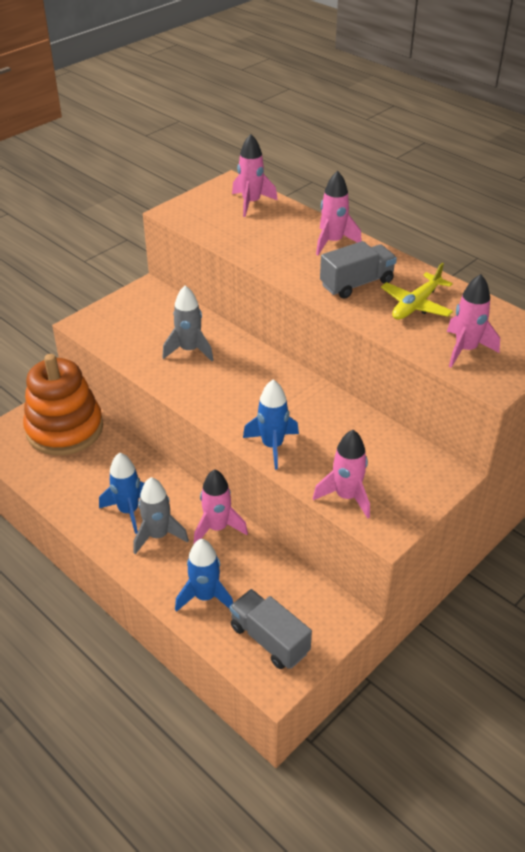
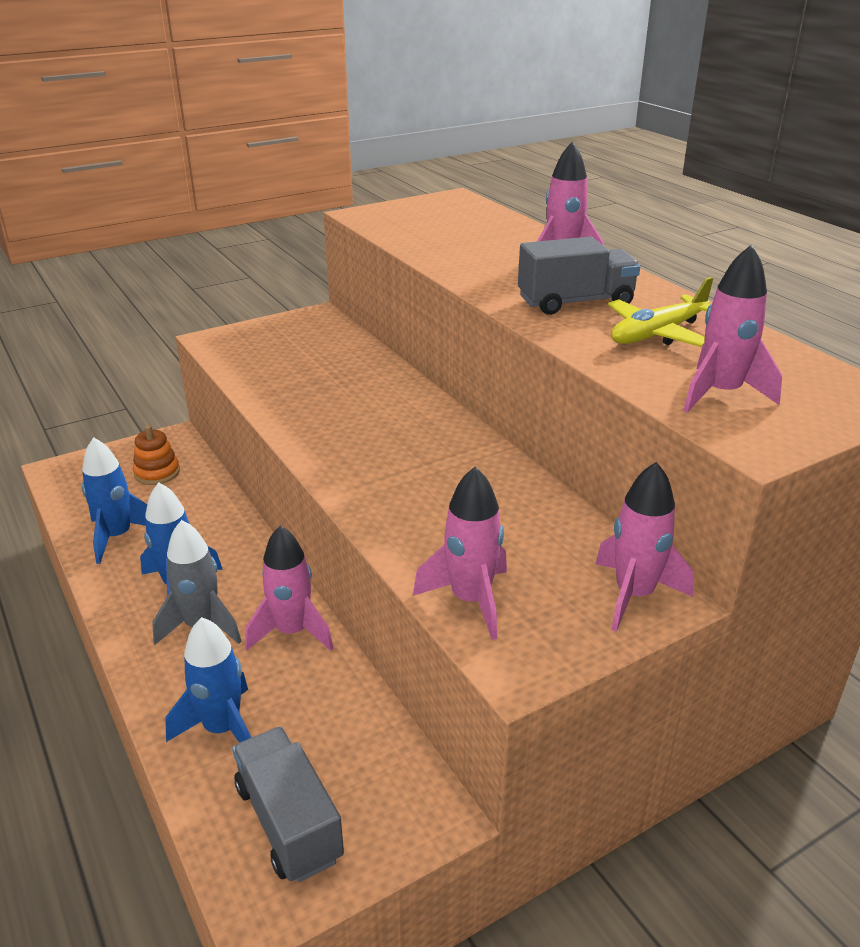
camera: 15 degrees right, 10 degrees down
(65, 429) = (157, 473): orange stacking toy -> orange stacking toy, size x0.42
(189, 350) = (332, 383): grey rocket -> none
(251, 203) = (470, 215): pink rocket -> pink rocket (634, 595)
(272, 446) = (386, 511): blue rocket -> blue rocket (117, 536)

